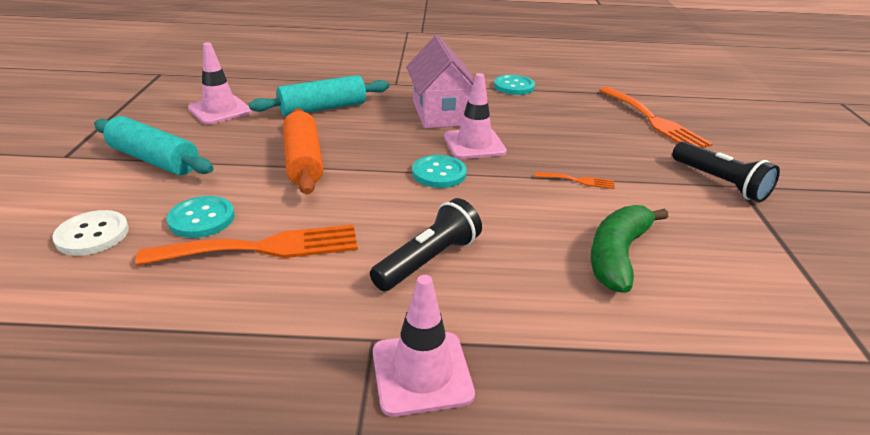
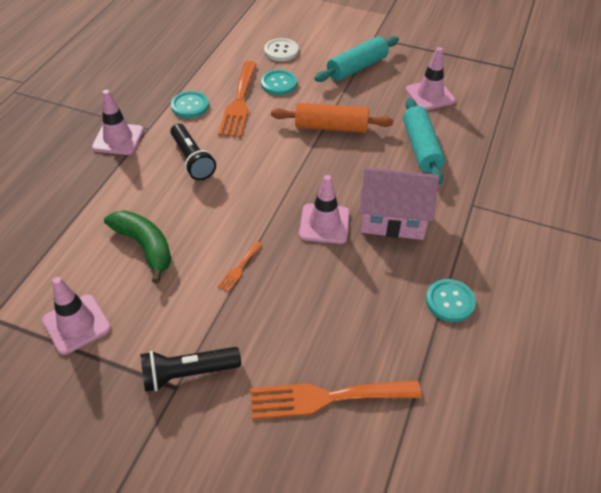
camera: 110 degrees right, 15 degrees up
(439, 173) = (286, 190): turquoise button -> turquoise button (190, 106)
(773, 272) = (76, 324): none -> pink traffic cone

